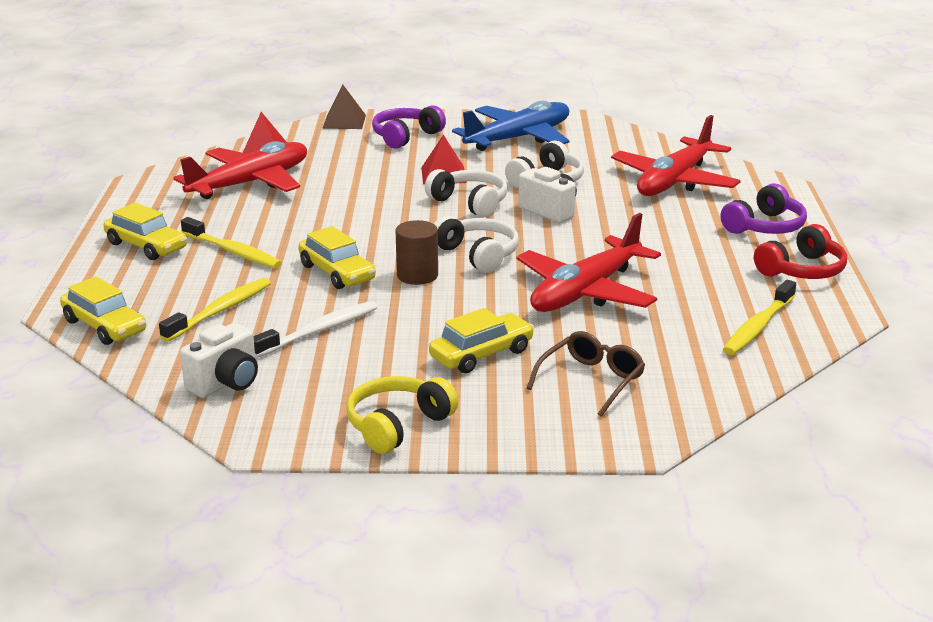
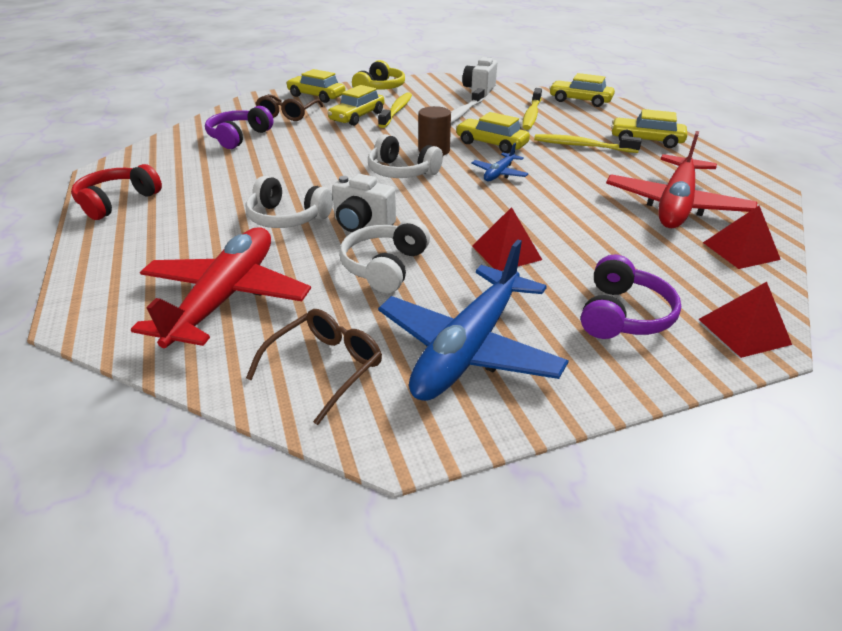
camera: 160 degrees right, 10 degrees up
(344, 121) = (744, 331): brown pyramid -> red pyramid
(372, 235) = (499, 173): none -> blue plane
(470, 203) = (447, 220): white headphones -> white headphones (287, 218)
(528, 423) = (316, 96): none -> yellow car
(586, 291) = (304, 158): red plane -> none
(610, 143) = (325, 367): none -> brown glasses
(758, 327) = (176, 154): yellow toothbrush -> yellow toothbrush (397, 111)
(765, 227) = (132, 244): purple headphones -> purple headphones (239, 137)

